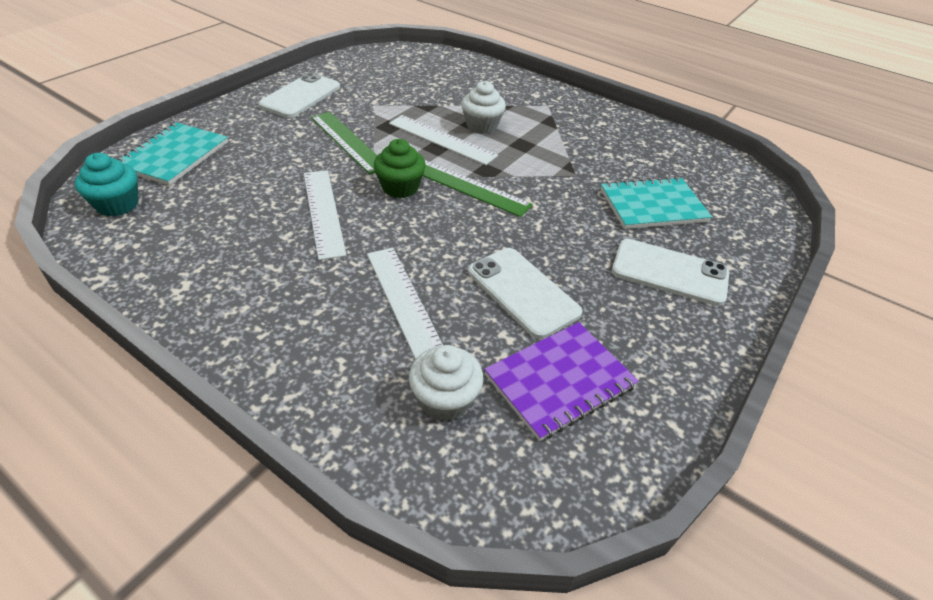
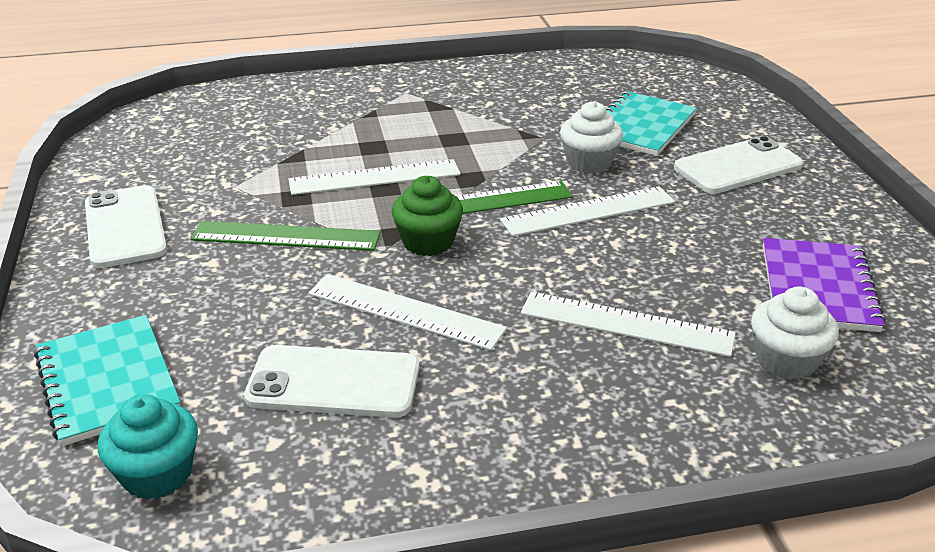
camera: 45 degrees left, 10 degrees down
(481, 126) = (385, 143): white cupcake -> white cupcake (589, 162)
(513, 230) = (588, 211): none -> white ruler
(522, 292) = (684, 250): white phone -> white phone (333, 382)

